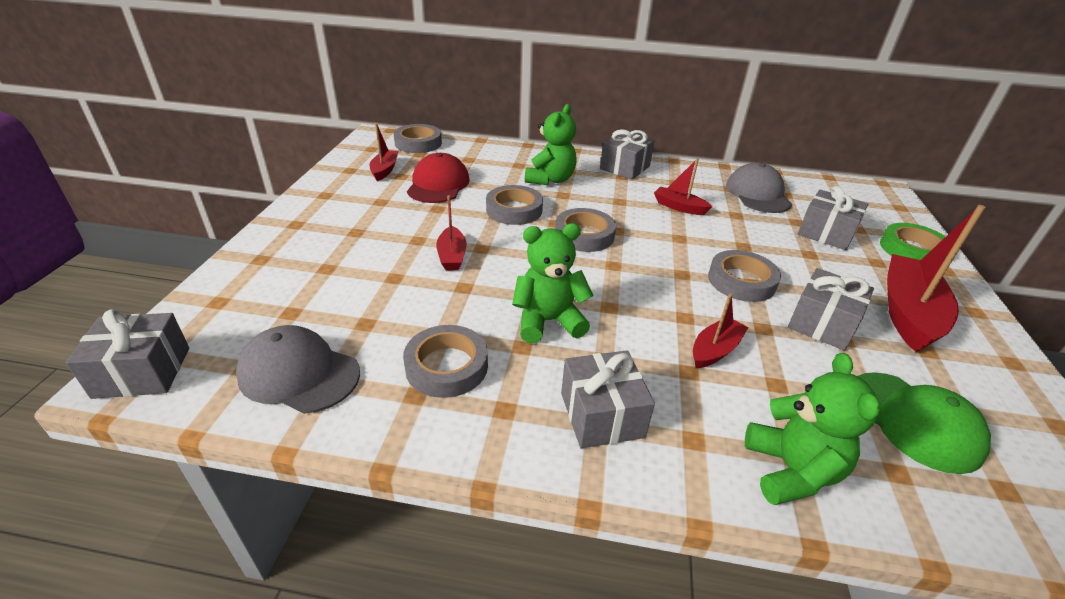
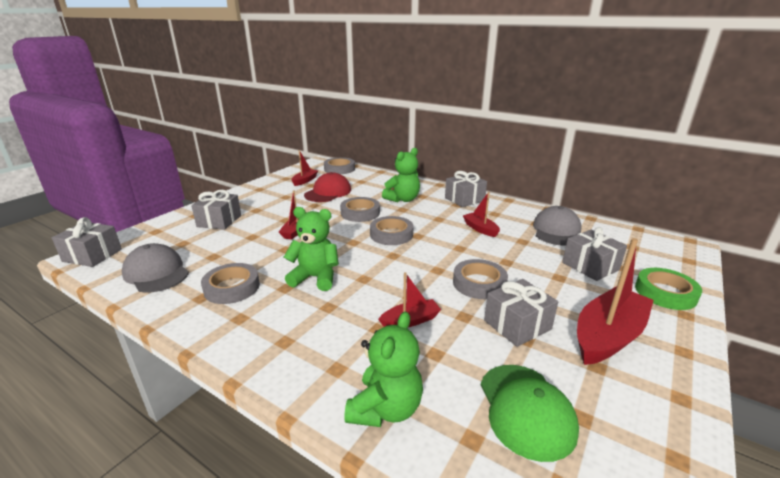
camera: 25 degrees right, 10 degrees down
(601, 415) = (292, 337): grey gift -> grey gift (219, 221)

